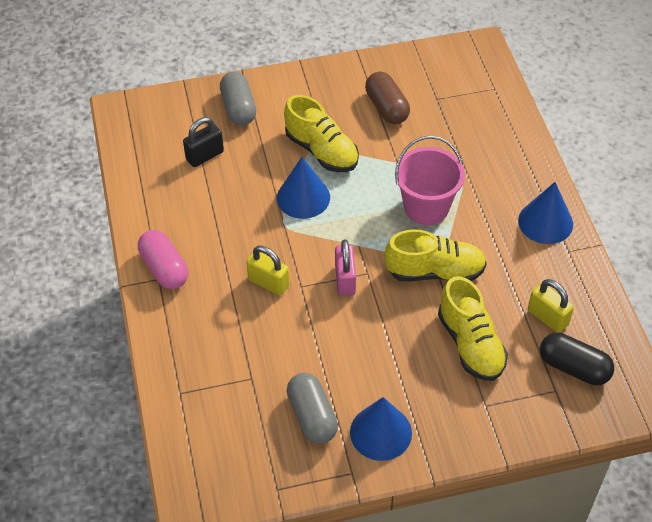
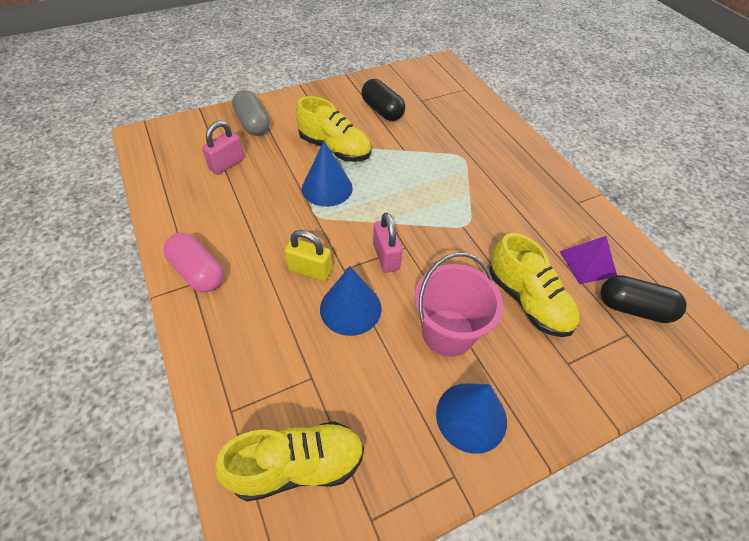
camera: 15 degrees left, 0 degrees up
(205, 156) = (227, 164): black padlock -> pink padlock
(312, 416) = (390, 412): grey capsule -> none
(386, 108) = (382, 111): brown capsule -> black capsule
(426, 207) = (441, 182): pink bucket -> pink bucket (448, 332)
(435, 271) = (468, 237): yellow shoe -> yellow shoe (297, 466)
(545, 222) = (548, 182): blue cone -> blue cone (350, 308)
(547, 317) = (587, 263): yellow padlock -> purple pyramid

